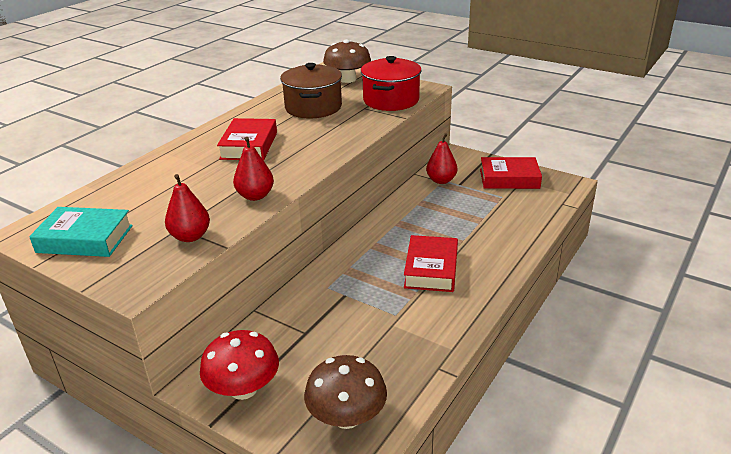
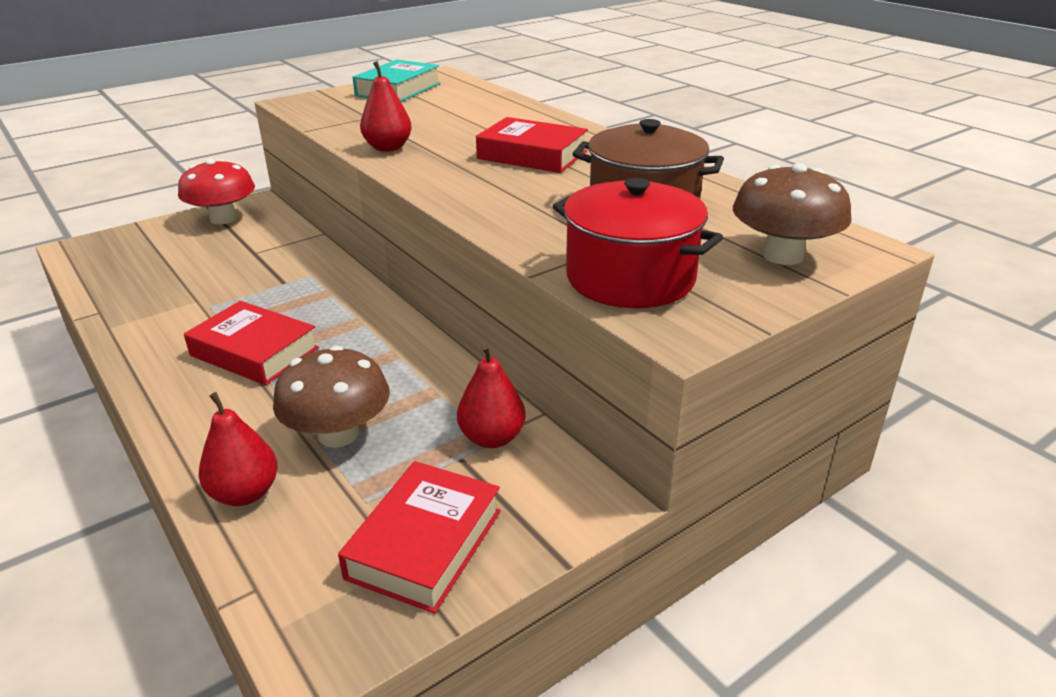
camera: 110 degrees right, 0 degrees up
(190, 236) = (344, 120): red pear -> red pear (245, 493)
(347, 417) = (122, 255): brown mushroom -> brown mushroom (338, 434)

